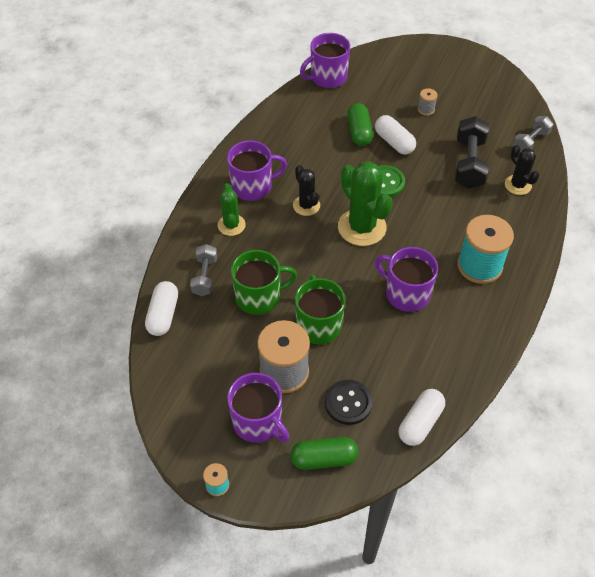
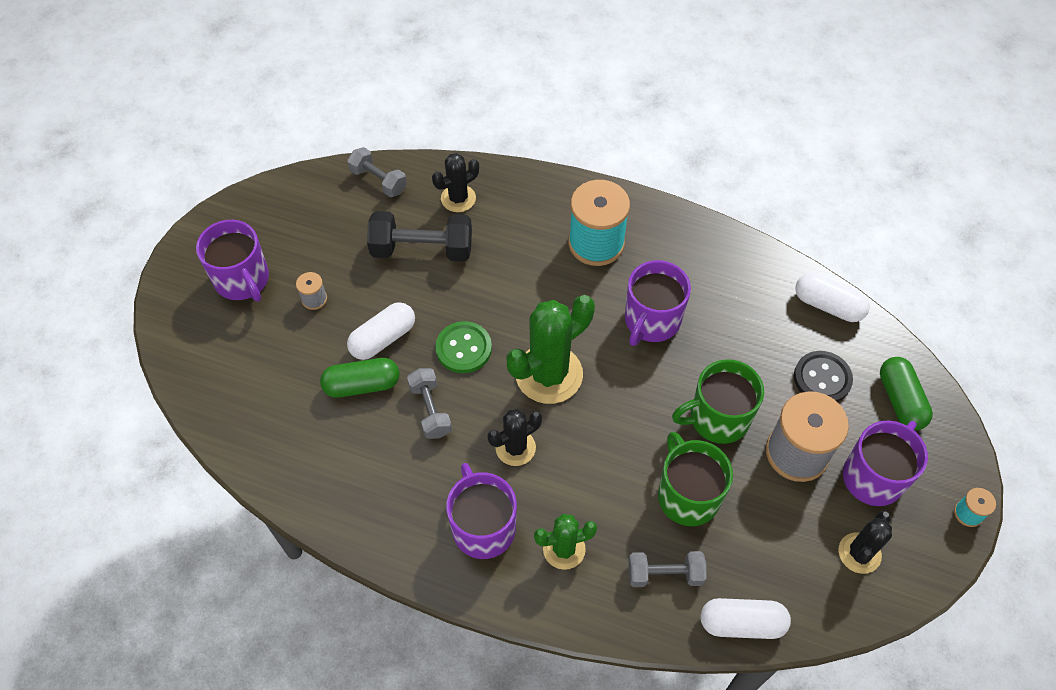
camera: 95 degrees left, 5 degrees up
(198, 397) = (859, 553): none -> black cactus
(327, 77) = (235, 436): purple mug -> purple mug (242, 280)
(338, 164) = (430, 410): none -> grey dumbbell

